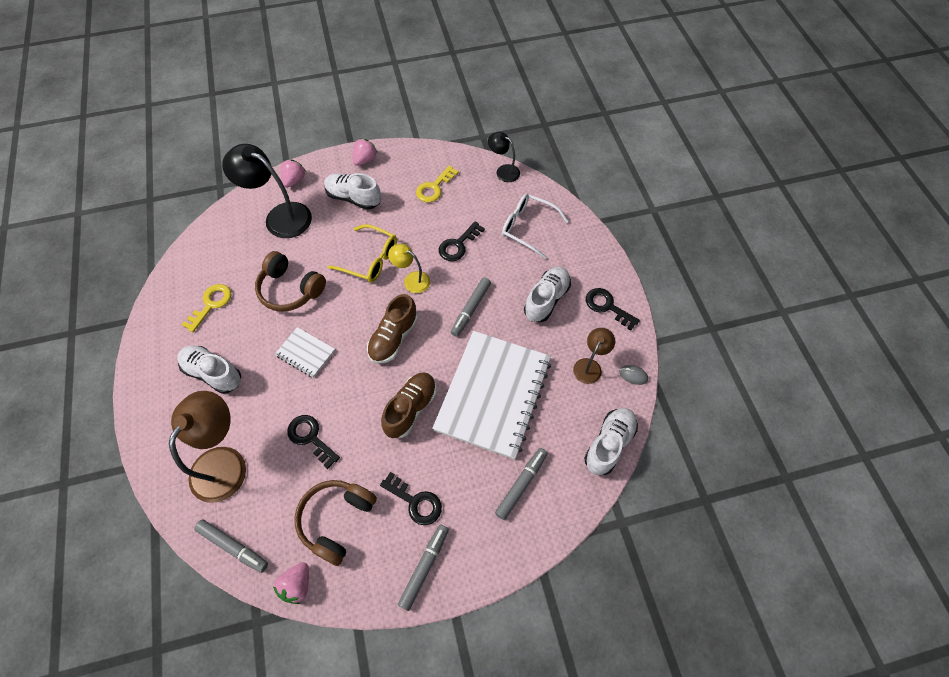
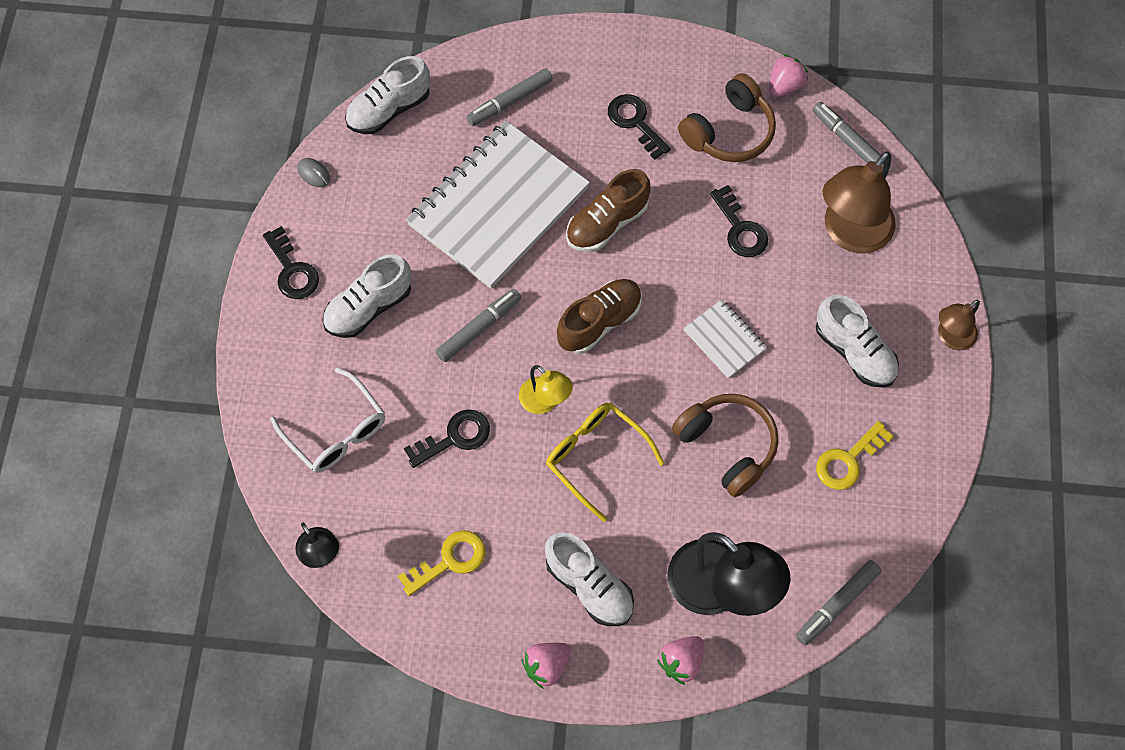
camera: 160 degrees left, 5 degrees up
(424, 568) = (646, 60): grey marker -> grey marker (837, 604)
(590, 366) = (360, 202): brown lamp -> brown lamp (951, 338)

